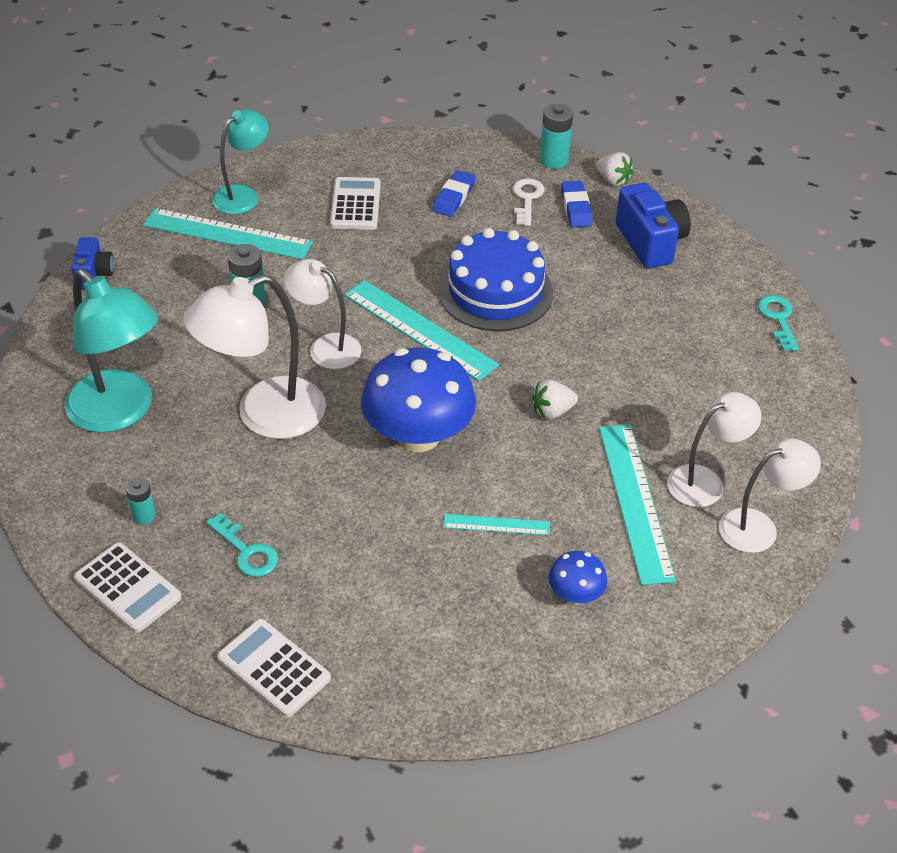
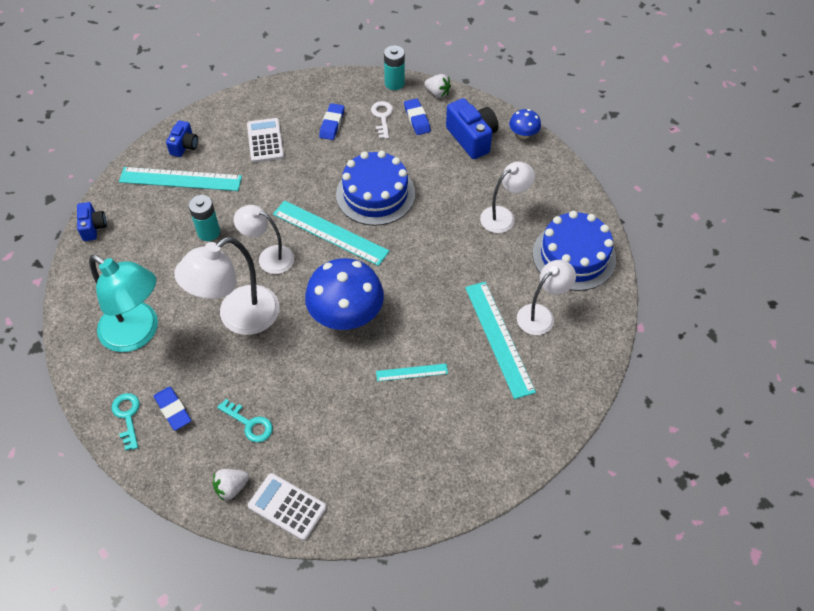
camera: 10 degrees left, 10 degrees up
(128, 588) = (175, 466): white calculator -> none
(144, 515) = (173, 410): turquoise battery -> blue eraser
(243, 195) = (184, 146): turquoise lamp -> blue camera
(552, 411) = (432, 280): white strawberry -> white strawberry (231, 487)
(575, 594) = (473, 414): blue mushroom -> blue mushroom (523, 134)
(759, 527) = (581, 342): white lamp -> white lamp (503, 216)
(770, 413) = (574, 256): none -> blue cake
(778, 319) = (566, 183): turquoise key -> turquoise key (127, 416)

